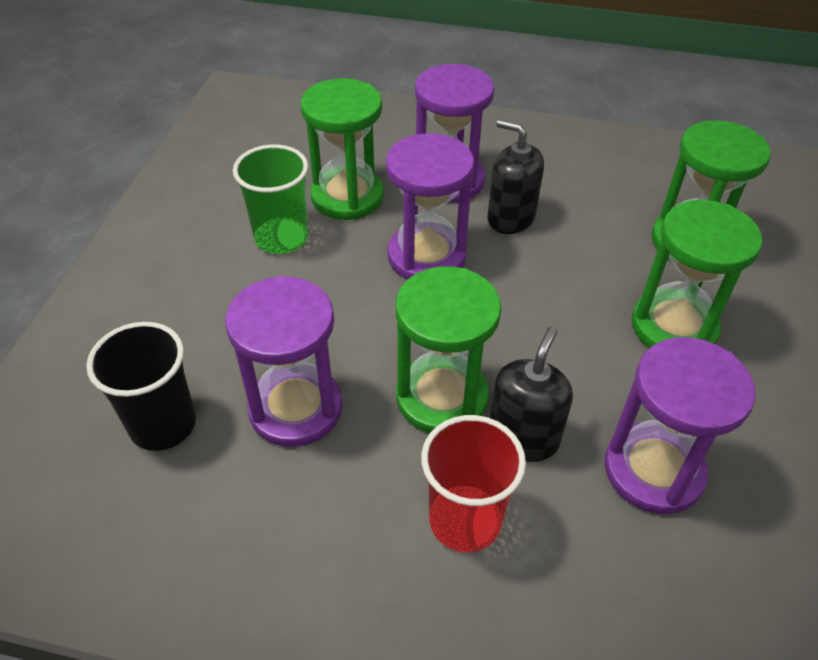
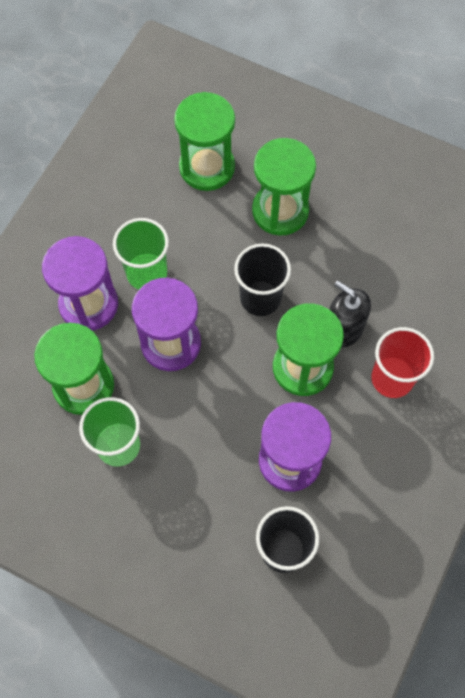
camera: 75 degrees left, 20 degrees up
(510, 218) = (147, 273): black soap dispenser -> green cup
(528, 330) = (260, 298): none -> black cup
(653, 470) = (381, 267): purple hourglass -> none

